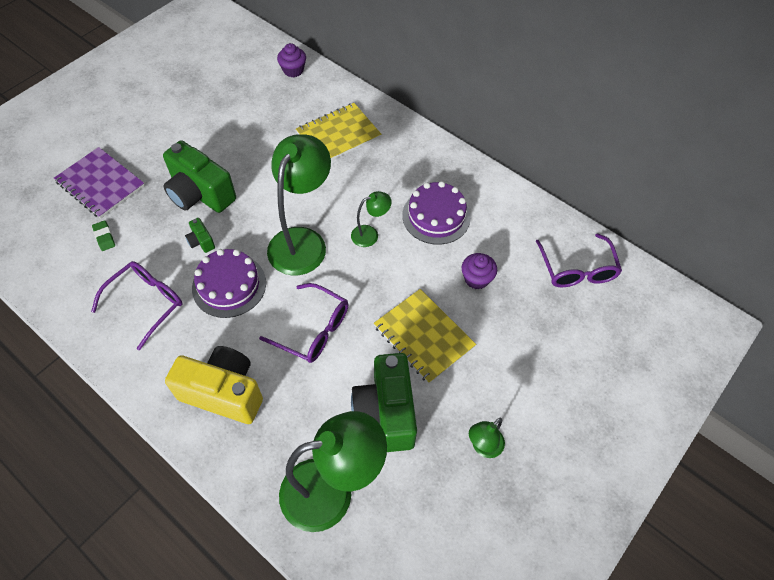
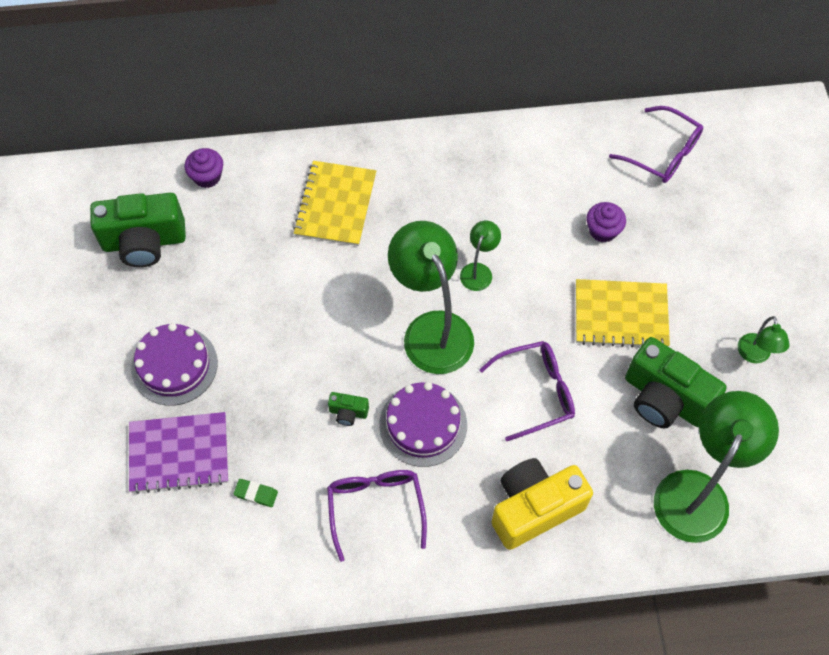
camera: 45 degrees left, 5 degrees up
(200, 194) = (287, 373): green camera -> green camera (144, 242)
(436, 216) = (510, 205): purple cake -> purple cake (174, 365)

